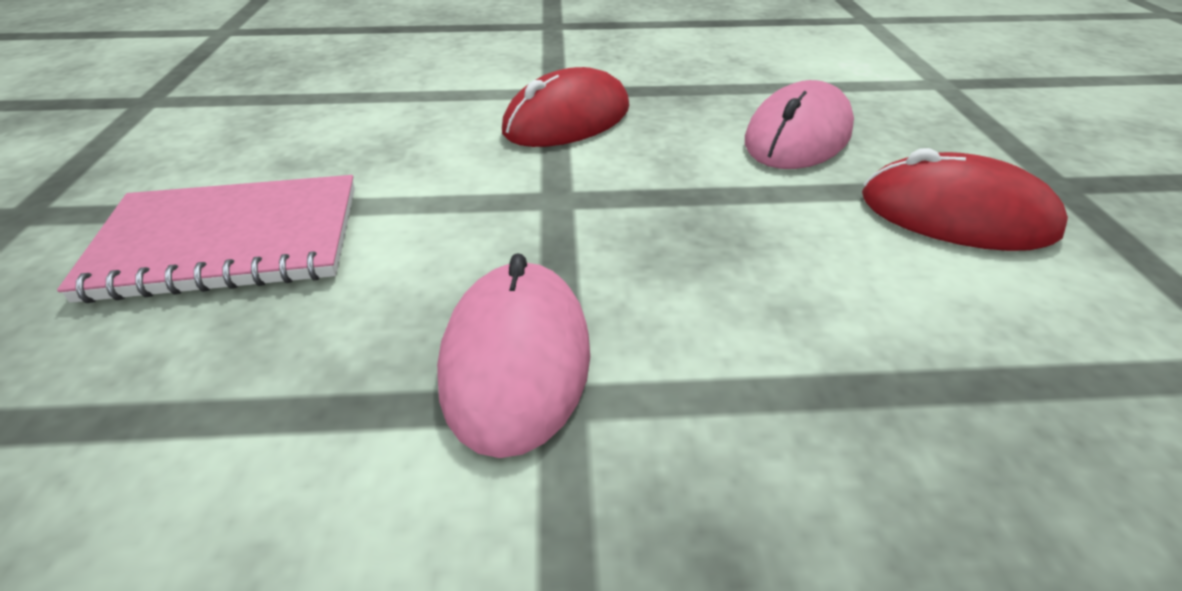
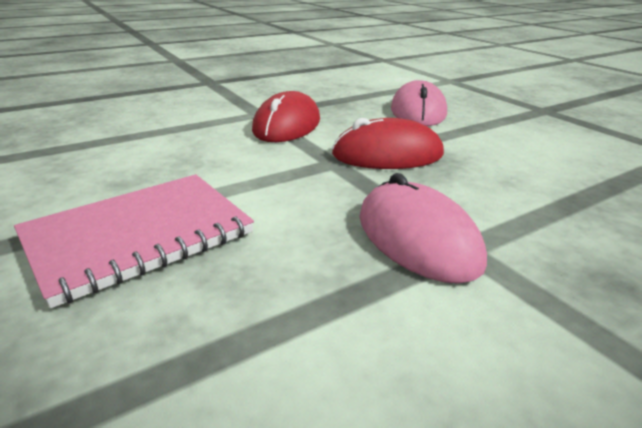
camera: 30 degrees left, 10 degrees down
(956, 214) = (523, 128): red mouse -> red mouse (387, 154)

